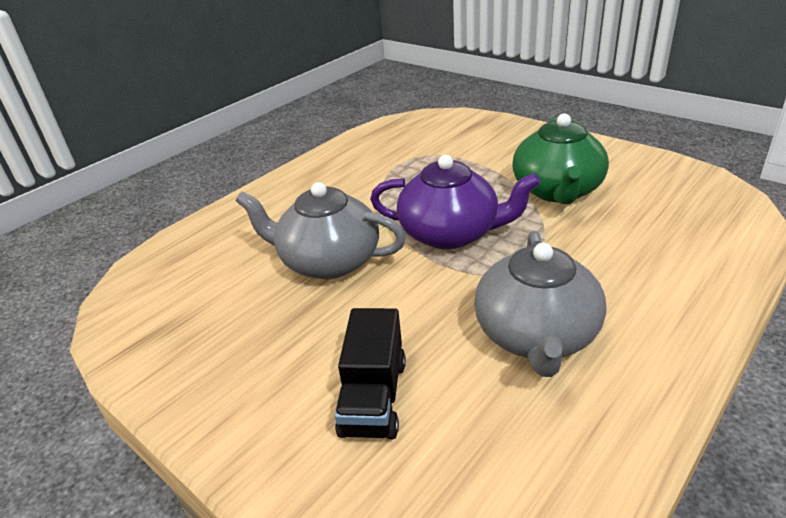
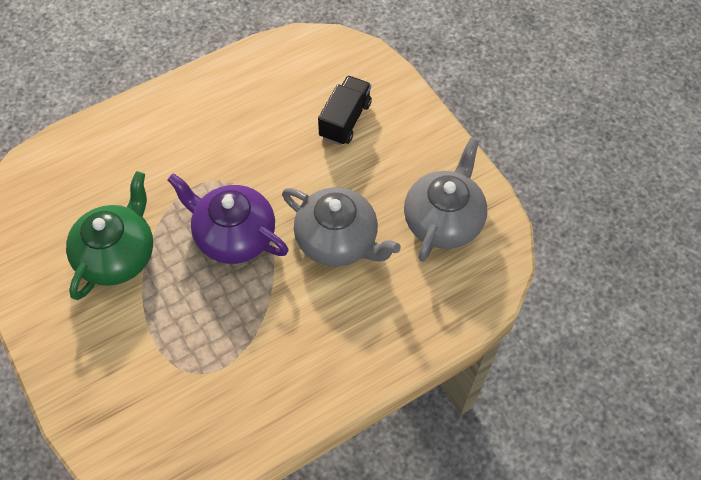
camera: 165 degrees left, 25 degrees up
(536, 336) = (238, 126): grey teapot -> grey teapot (443, 220)

